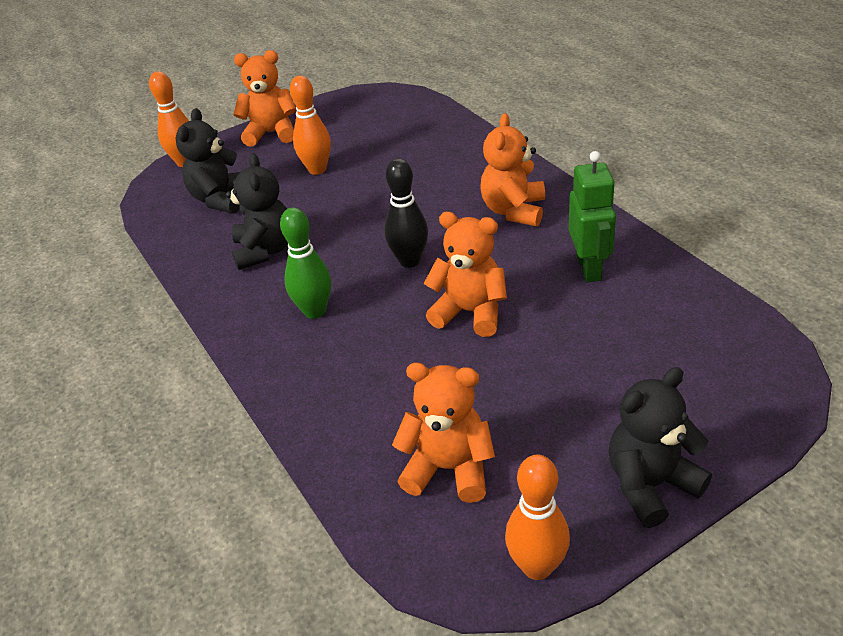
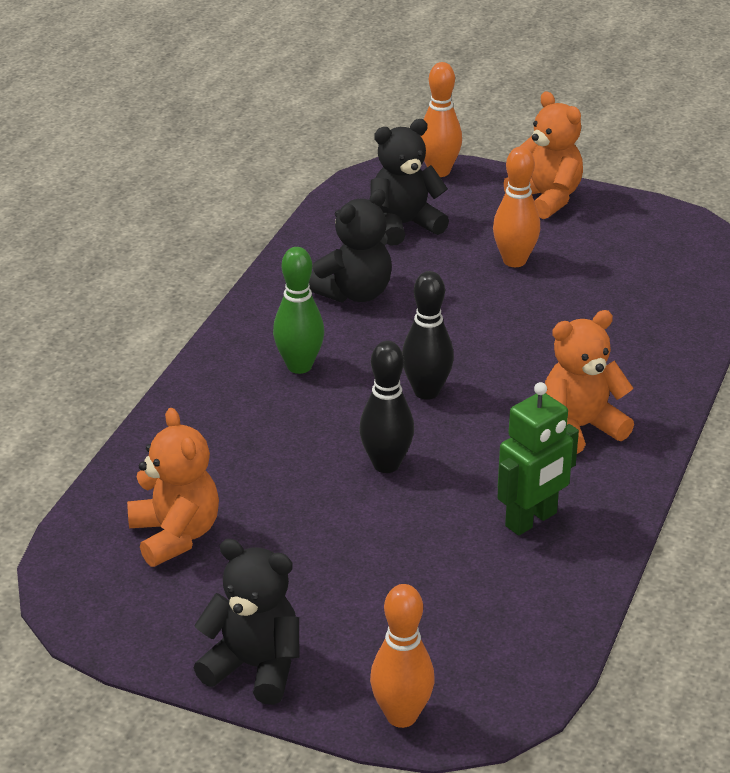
camera: 50 degrees right, 5 degrees down
(470, 312) = (386, 464): orange teddy bear -> black bowling pin
(537, 566) = (110, 629): orange bowling pin -> orange bowling pin (401, 716)

